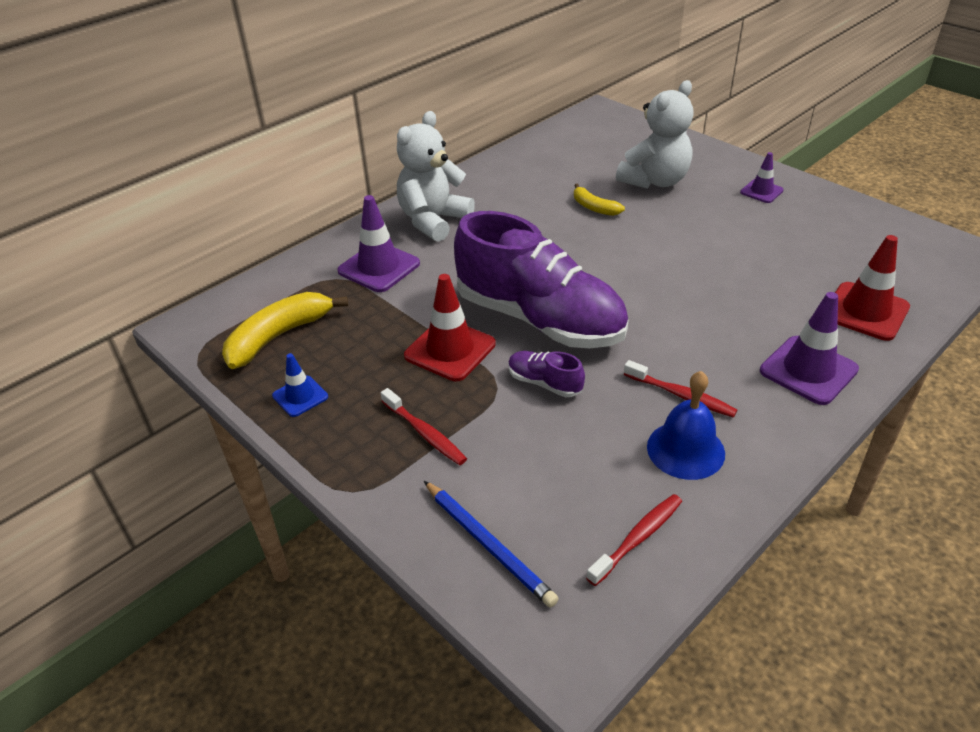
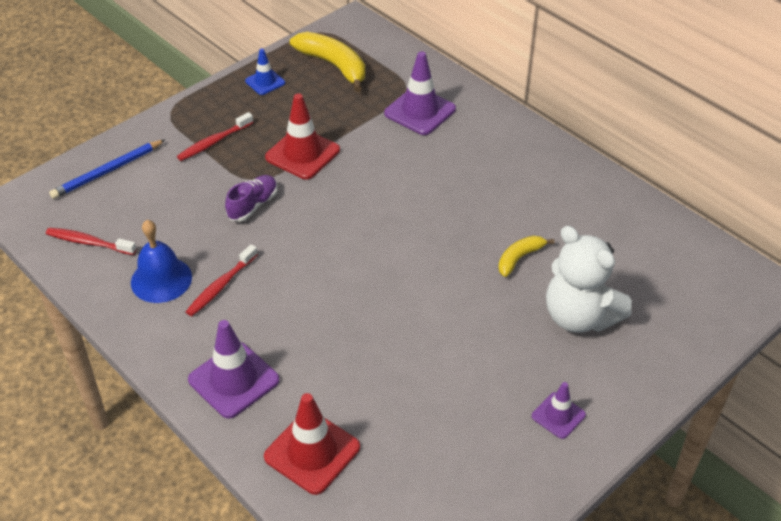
camera: 90 degrees right, 5 degrees up
(433, 221) = (494, 142): white teddy bear -> none
(539, 319) = (334, 207): purple shoe -> none
(638, 538) = (89, 242): red toothbrush -> red toothbrush turned 150 degrees clockwise

